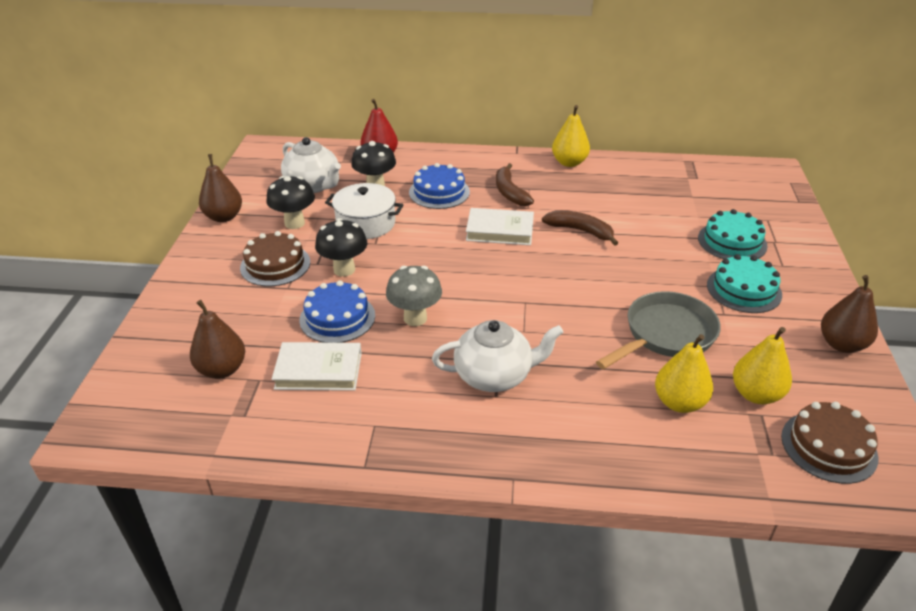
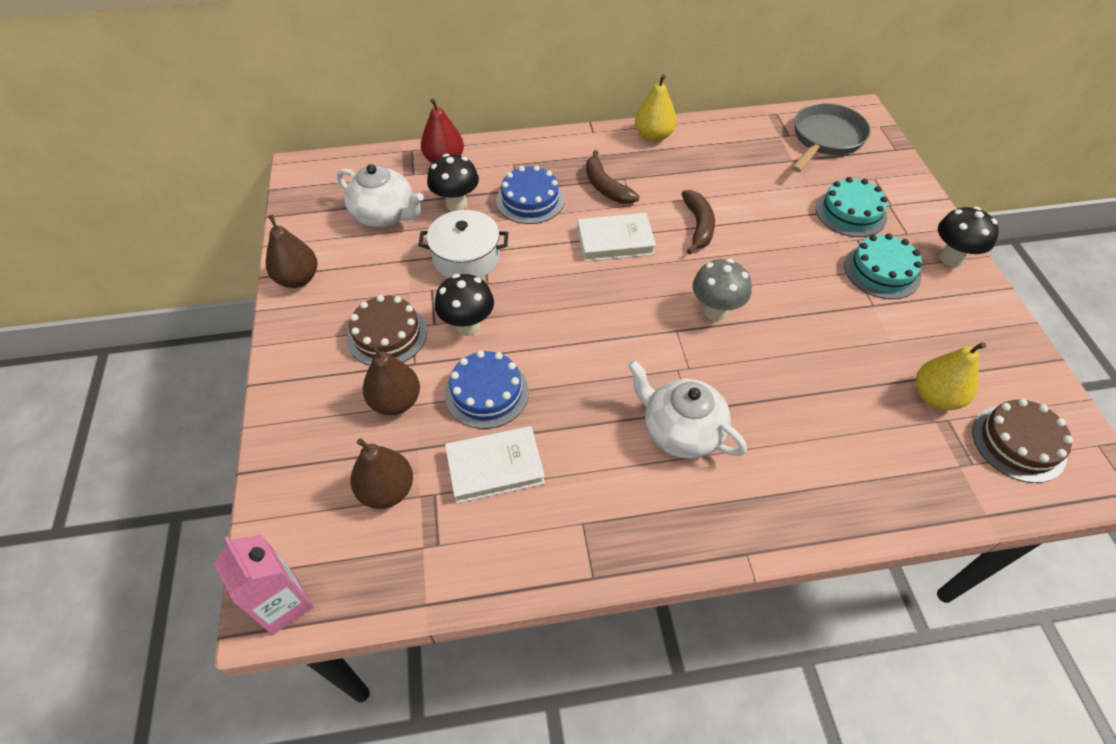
camera: 15 degrees left, 15 degrees up
(102, 429) = (283, 603): none -> pink carton
(294, 223) = (385, 272): black mushroom -> black mushroom (951, 258)
(415, 318) = (571, 375): grey mushroom -> grey mushroom (715, 311)
(494, 375) = (681, 431): white teapot -> white teapot turned 120 degrees counterclockwise
(580, 231) = (698, 226): brown banana -> brown banana turned 75 degrees clockwise
(665, 334) = (828, 342): grey pan -> grey pan (825, 139)
(679, 402) = (869, 423): yellow pear -> none
(841, 344) = (991, 320): brown pear -> brown pear (396, 401)

